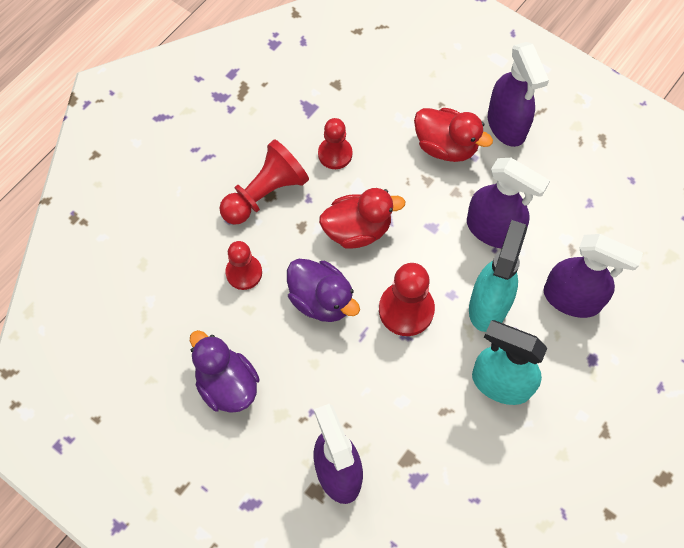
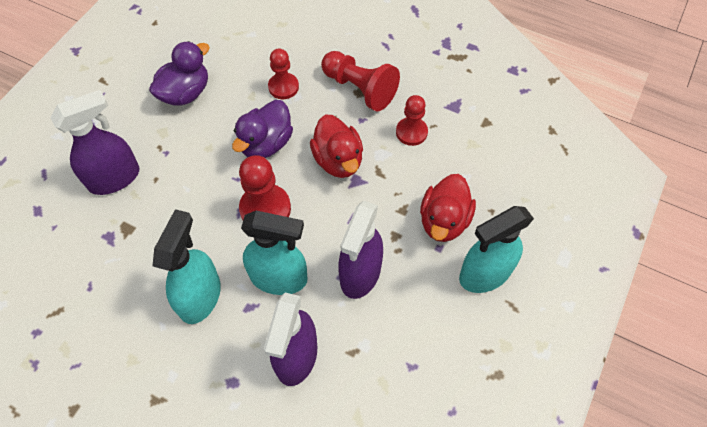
camera: 80 degrees right, 5 degrees down
(506, 125) = (484, 274): purple spray bottle -> turquoise spray bottle

